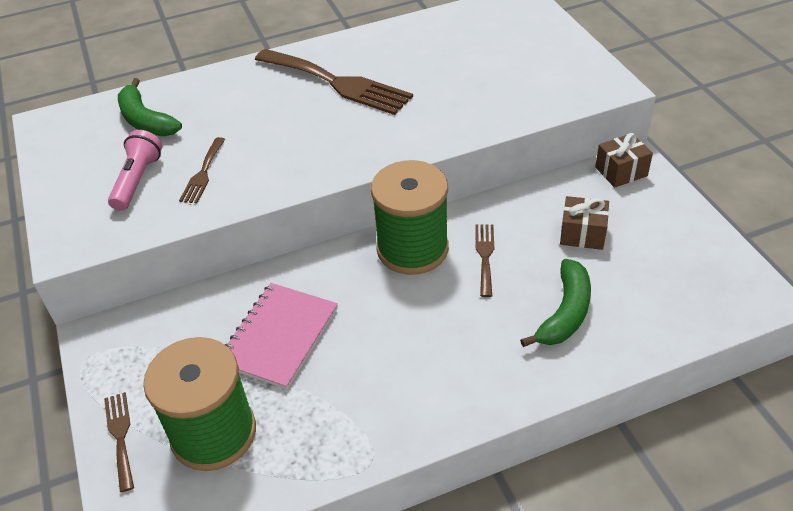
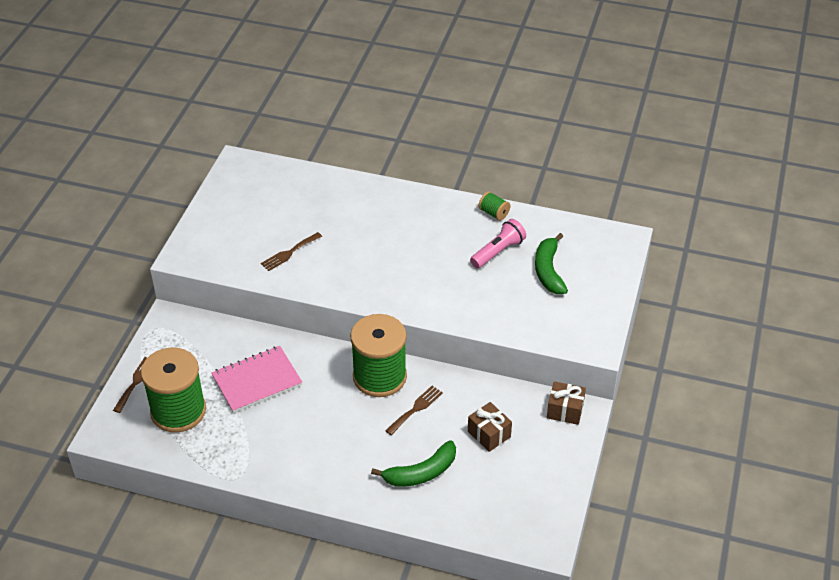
camera: 35 degrees right, 0 degrees up
(138, 180) = (252, 235): pink flashlight -> pink flashlight (498, 252)
(145, 120) = (292, 194): green banana -> green banana (548, 271)
(337, 83) = (427, 235): brown fork -> none
(381, 35) = (493, 213): none -> green spool

